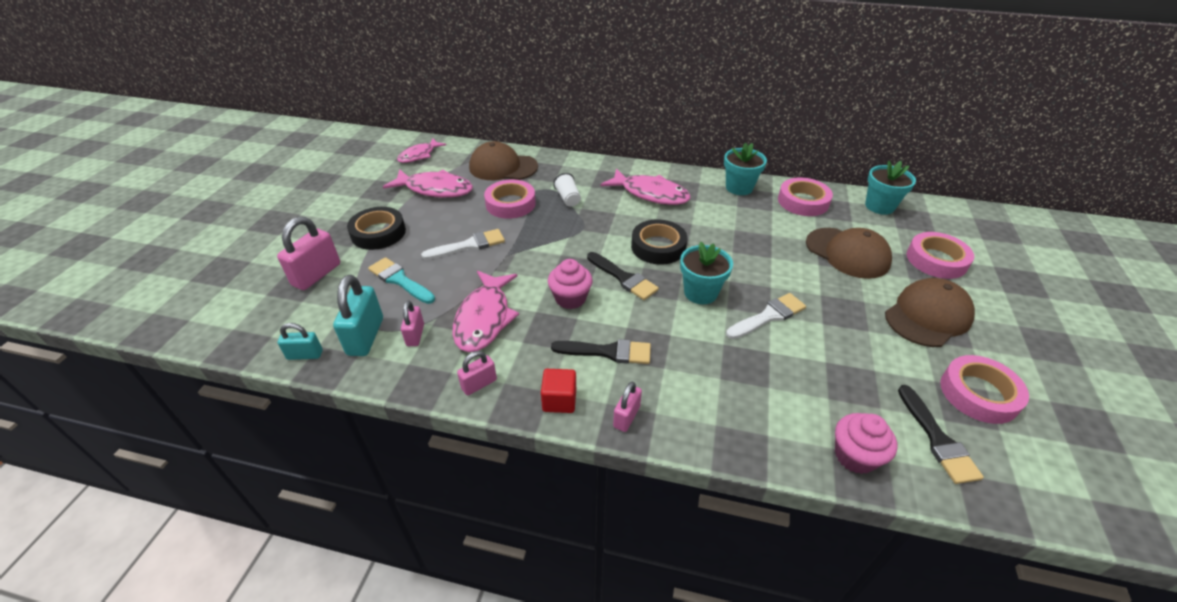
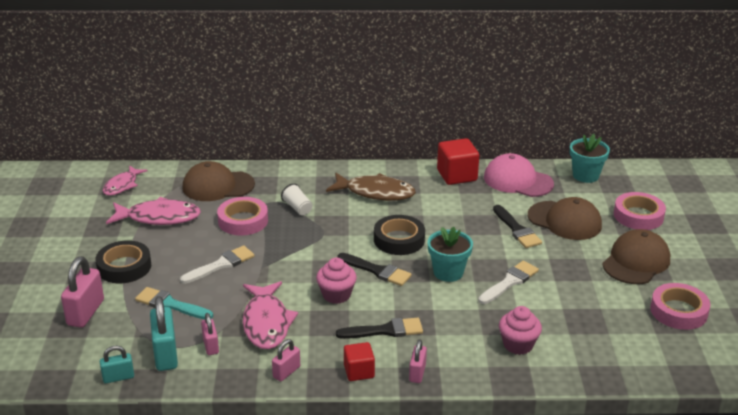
camera: 15 degrees left, 10 degrees down
(650, 194) = (375, 192): pink fish -> brown fish
(739, 188) = (457, 175): turquoise flower pot -> red cube
(803, 201) = (518, 180): pink tape -> pink cap
(855, 456) = (595, 367): pink cupcake -> pink cupcake (518, 345)
(937, 439) = (652, 346): black brush -> black brush (517, 229)

